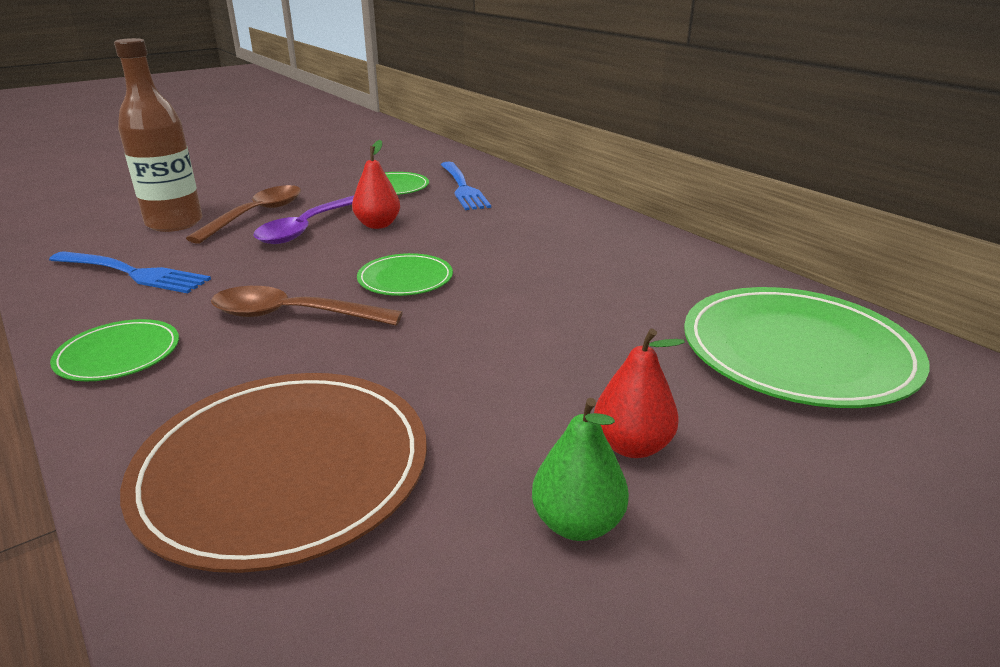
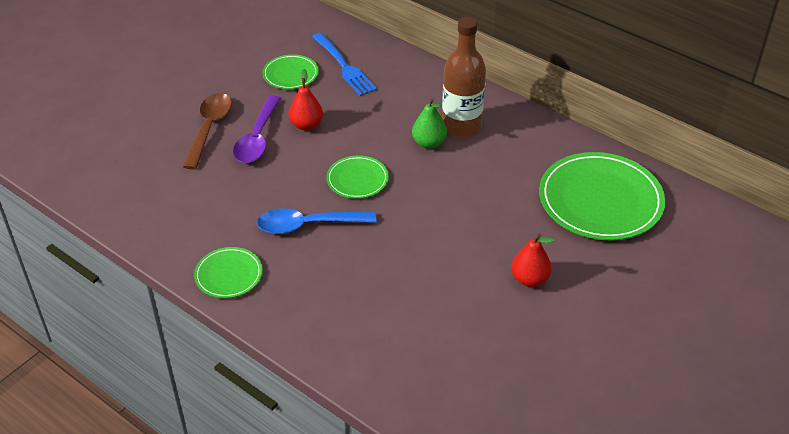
camera: 15 degrees left, 15 degrees up
(131, 273) = (173, 207): blue fork -> none
(174, 223) = (155, 149): brown bottle -> brown bottle (461, 126)
(283, 469) = (374, 325): brown plate -> none
(293, 315) = (308, 225): brown spoon -> blue spoon
(577, 523) = (517, 324): green pear -> green pear (429, 143)

